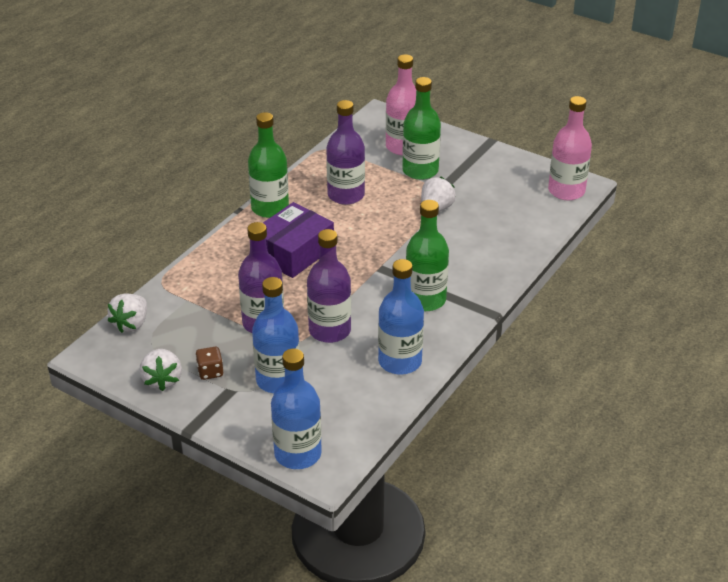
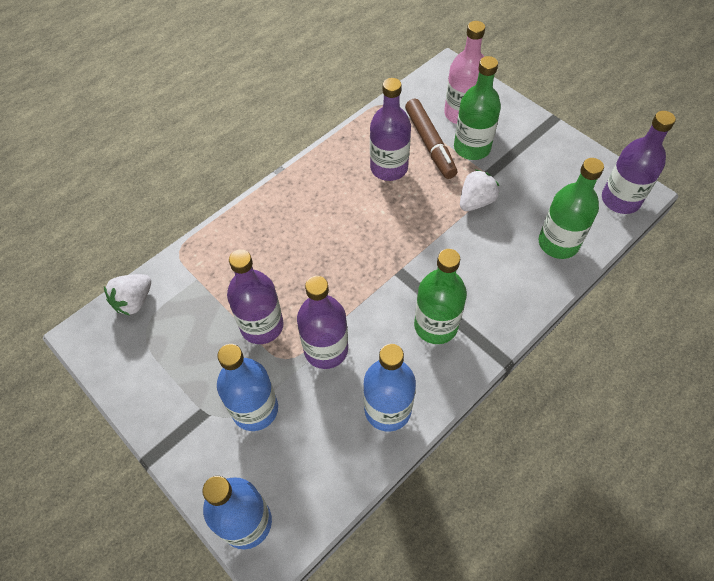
camera: 15 degrees right, 20 degrees up
(162, 380) = (141, 384): white strawberry -> none
(210, 372) = (191, 383): brown dice -> none
(270, 208) = (310, 172): green bottle -> green bottle (558, 243)
(293, 252) = (317, 234): purple box -> none
(379, 173) = (430, 144): none -> brown marker
(566, 191) = (620, 200): pink bottle -> purple bottle

